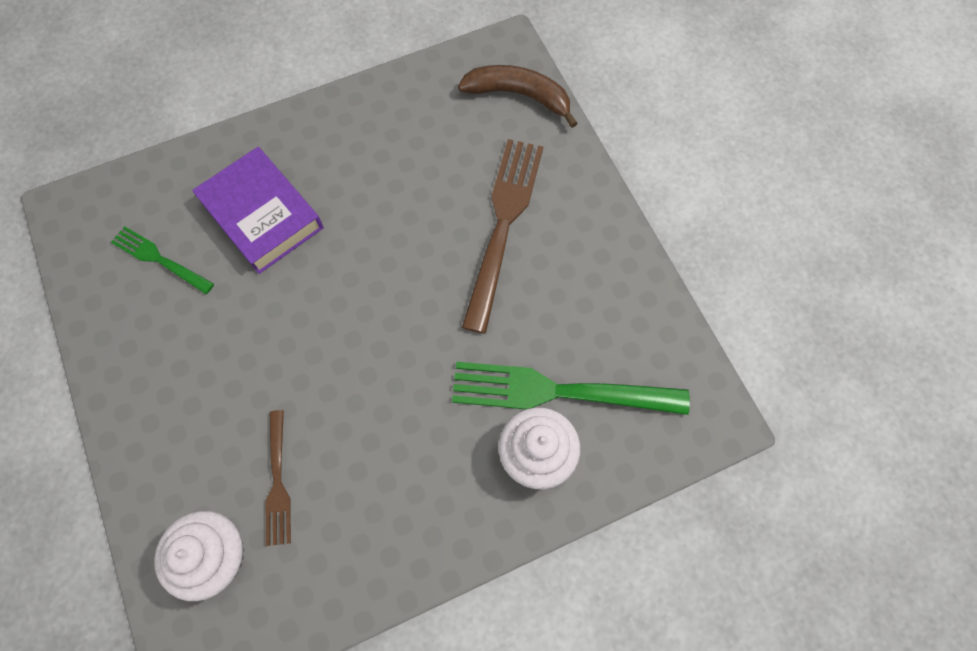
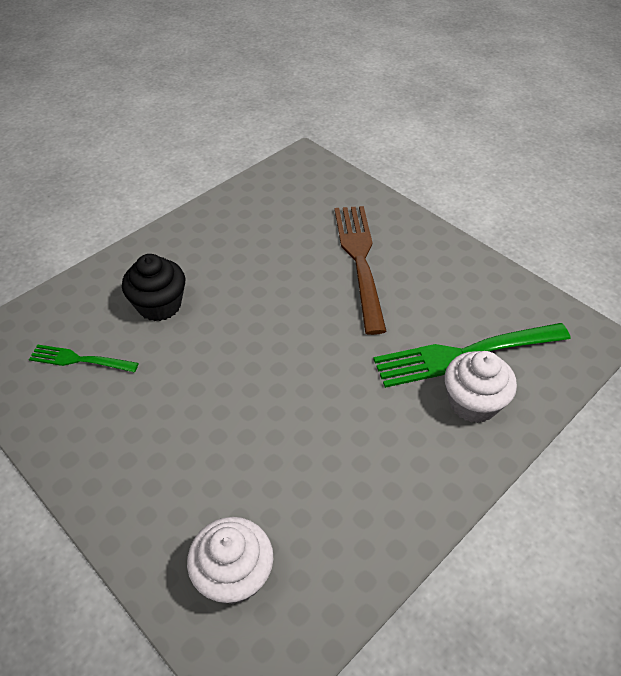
camera: 20 degrees left, 20 degrees down
(262, 215) = (159, 305): purple book -> black cupcake
(278, 483) = (265, 495): brown fork -> none
(519, 95) = (328, 182): brown banana -> none

